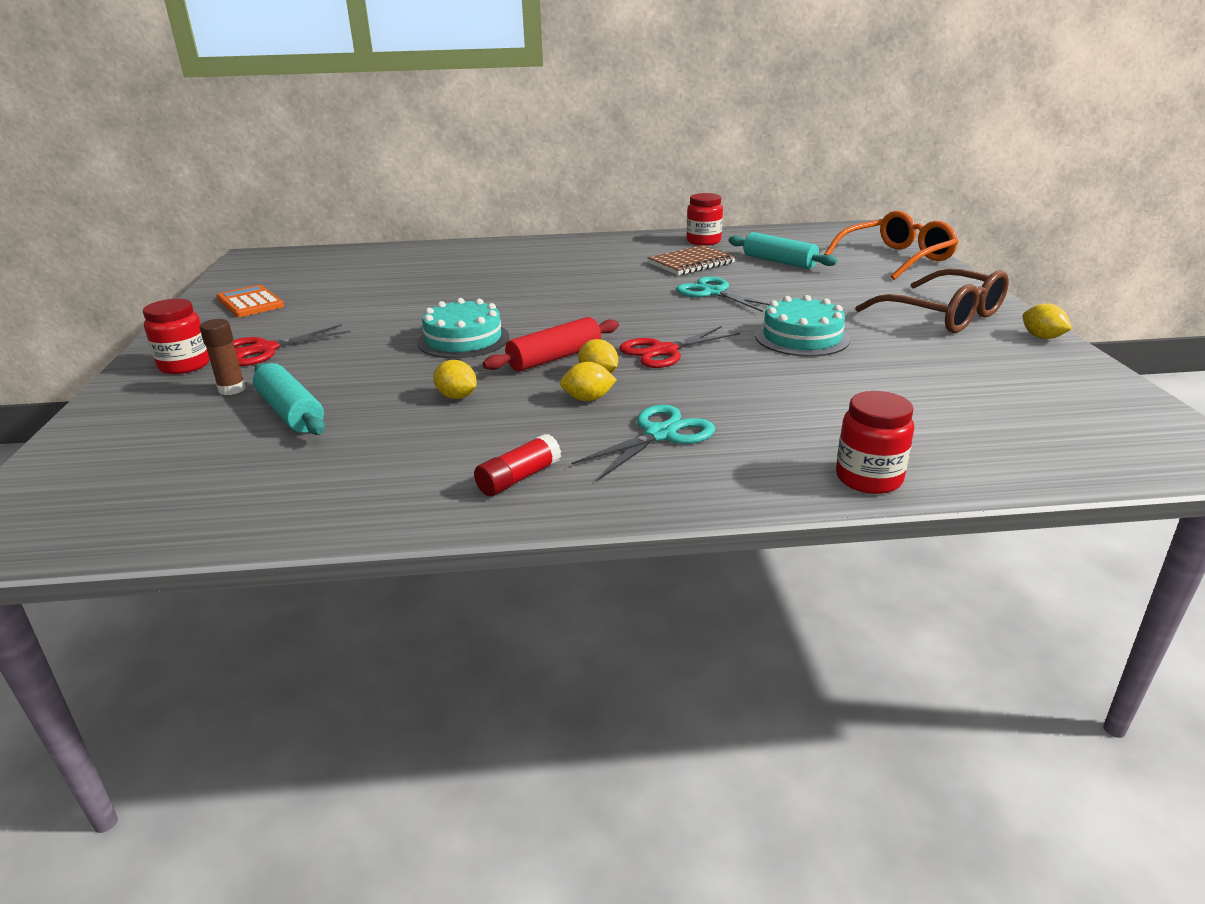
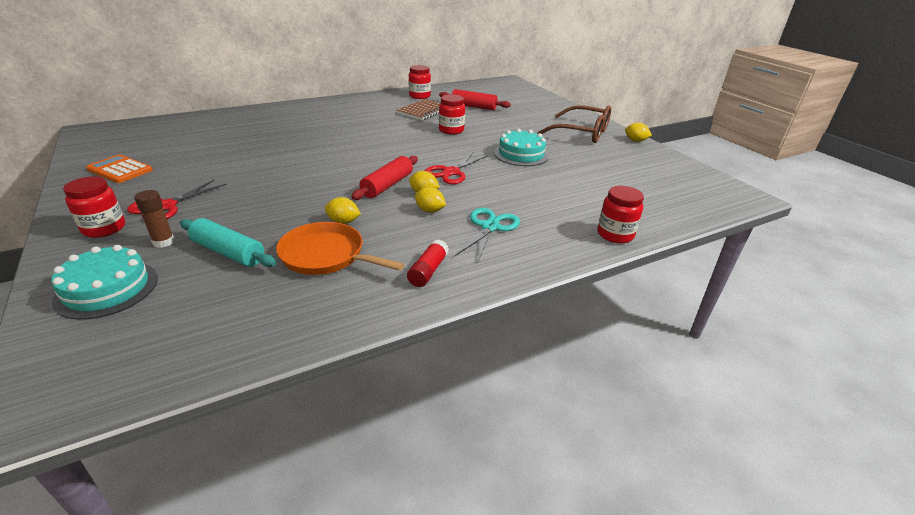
camera: 25 degrees left, 5 degrees up
(401, 435) = (326, 255): none -> orange pan
(463, 339) = (315, 180): turquoise cake -> turquoise cake (107, 289)
(588, 399) = (430, 210): yellow lemon -> yellow lemon turned 60 degrees clockwise
(713, 293) = (451, 130): turquoise scissors -> red jar
(779, 262) = (473, 107): turquoise rolling pin -> red rolling pin
(896, 259) = (534, 100): orange glasses -> none

